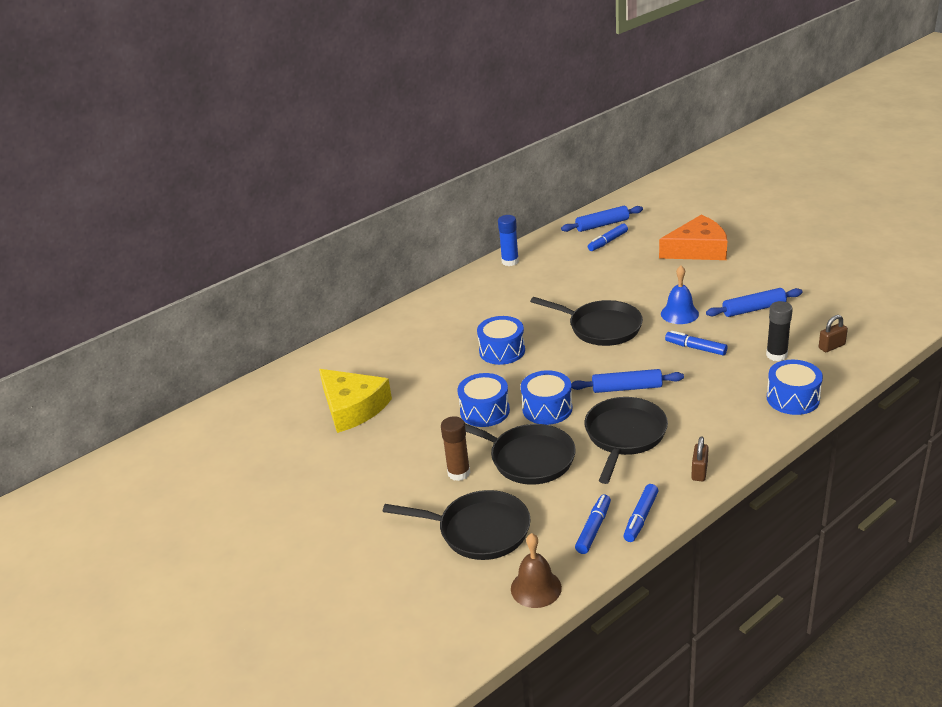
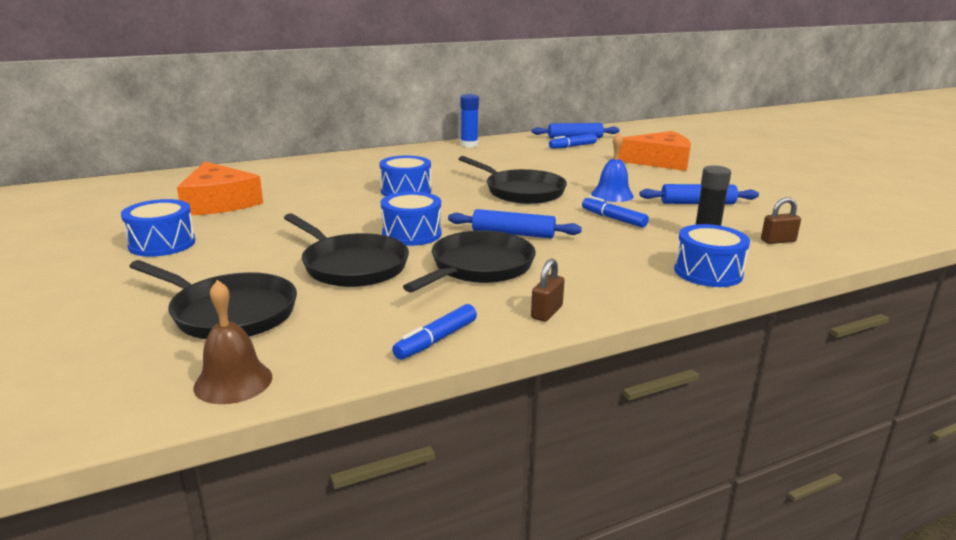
camera: 10 degrees right, 10 degrees down
(352, 407) = (219, 202): yellow cheese -> orange cheese
(459, 473) = (264, 263): brown glue stick -> none
(485, 411) = (344, 225): blue drum -> blue drum (162, 244)
(594, 528) = (367, 338): blue marker -> none

